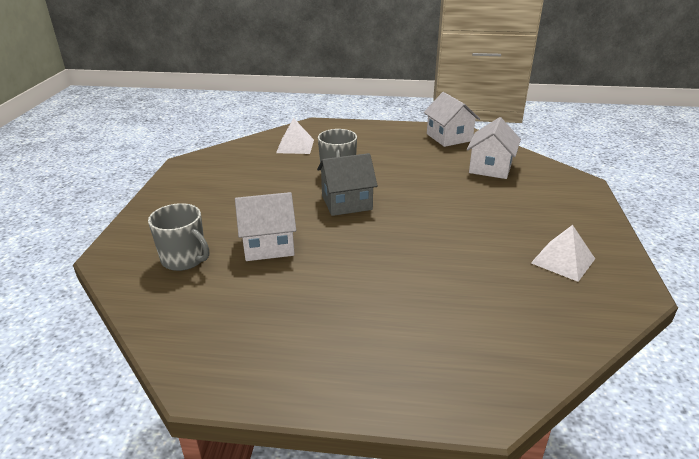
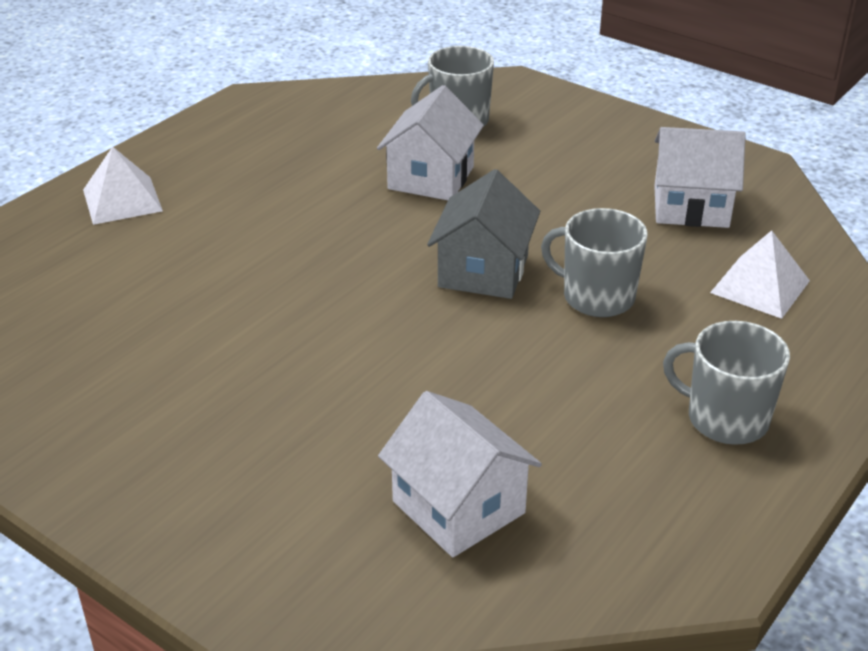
camera: 120 degrees right, 5 degrees up
(385, 139) = (725, 419): none -> grey mug
(449, 137) = (667, 530): white house -> white house (690, 206)
(563, 260) = (117, 405): white pyramid -> white pyramid (122, 200)

